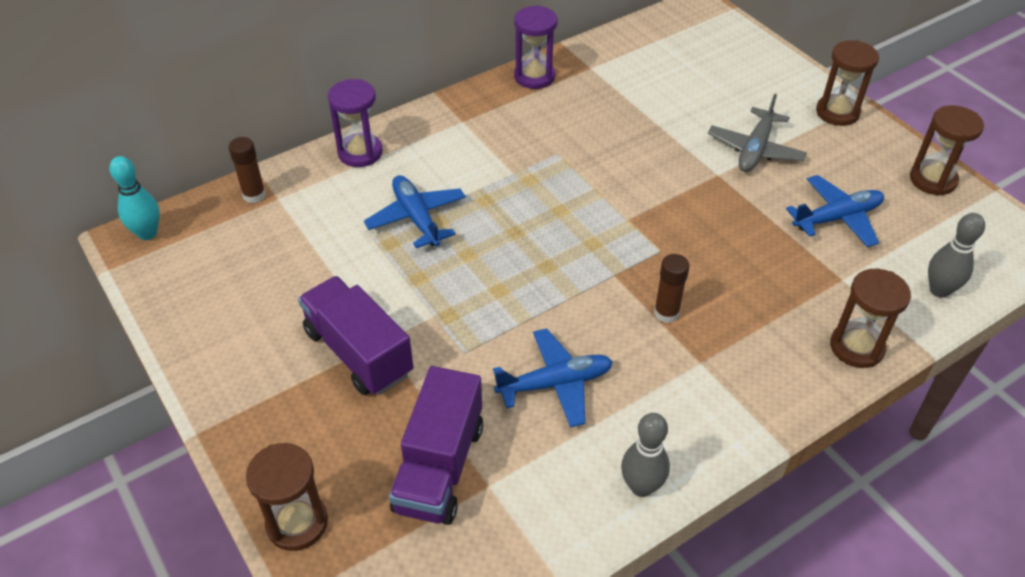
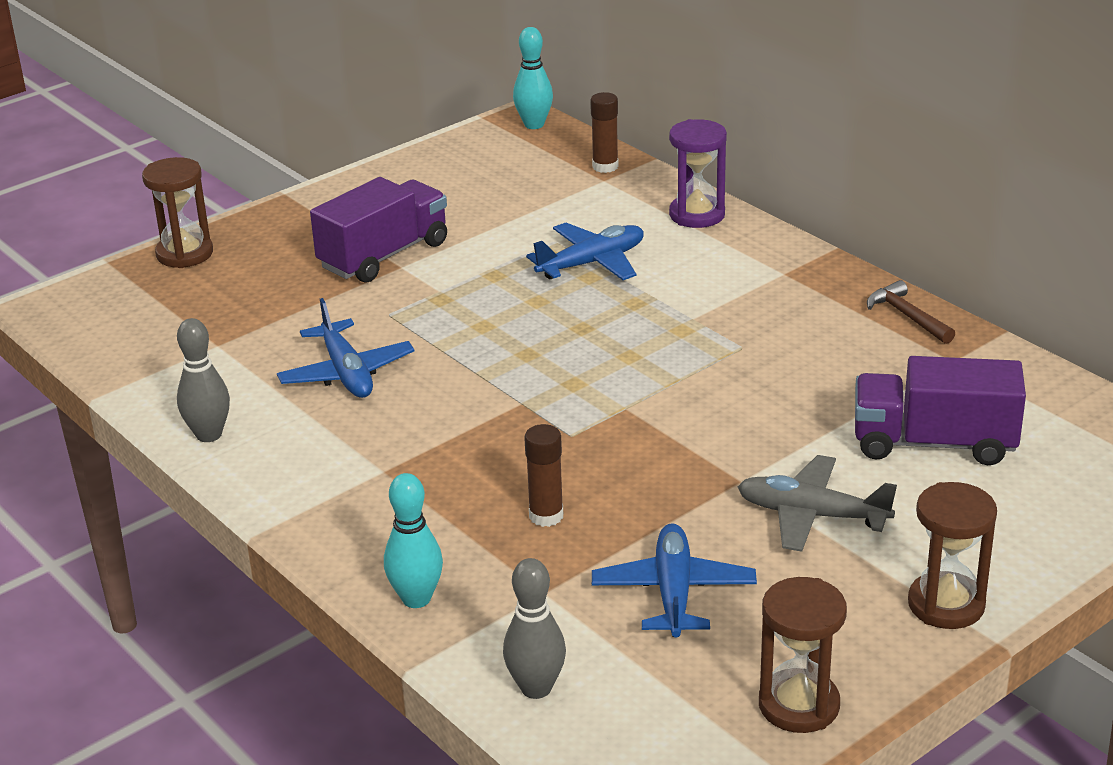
camera: 85 degrees right, 15 degrees down
(439, 467) = (240, 316): purple truck -> purple truck (933, 443)
(534, 76) = (907, 316): purple hourglass -> brown hammer
(666, 313) = (461, 443): brown glue stick -> brown glue stick (546, 516)
(837, 218) = (673, 592): blue plane -> blue plane turned 150 degrees counterclockwise
(856, 347) = (416, 599): brown hourglass -> turquoise bowling pin

